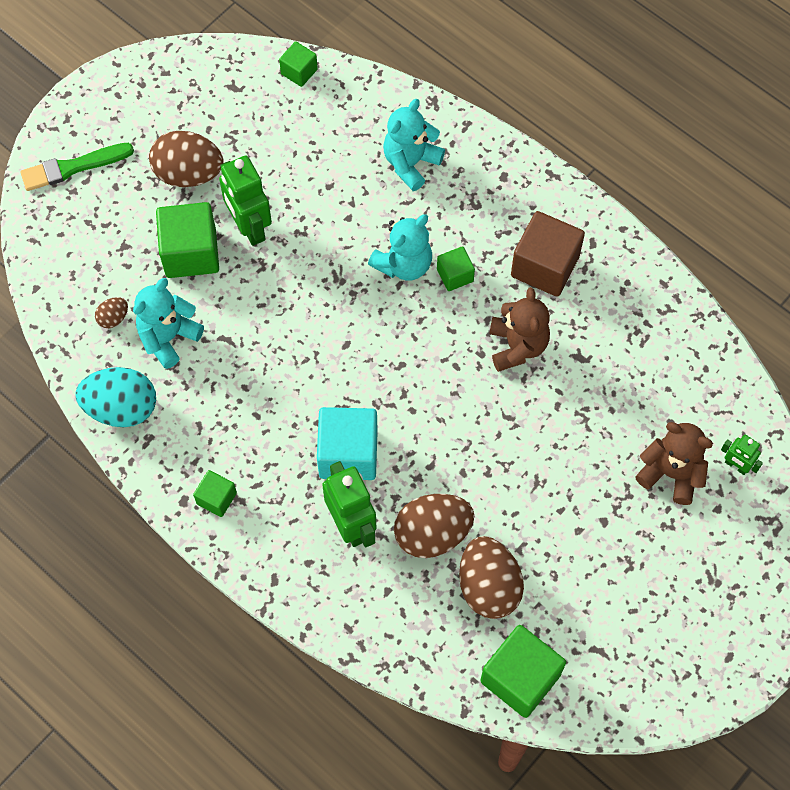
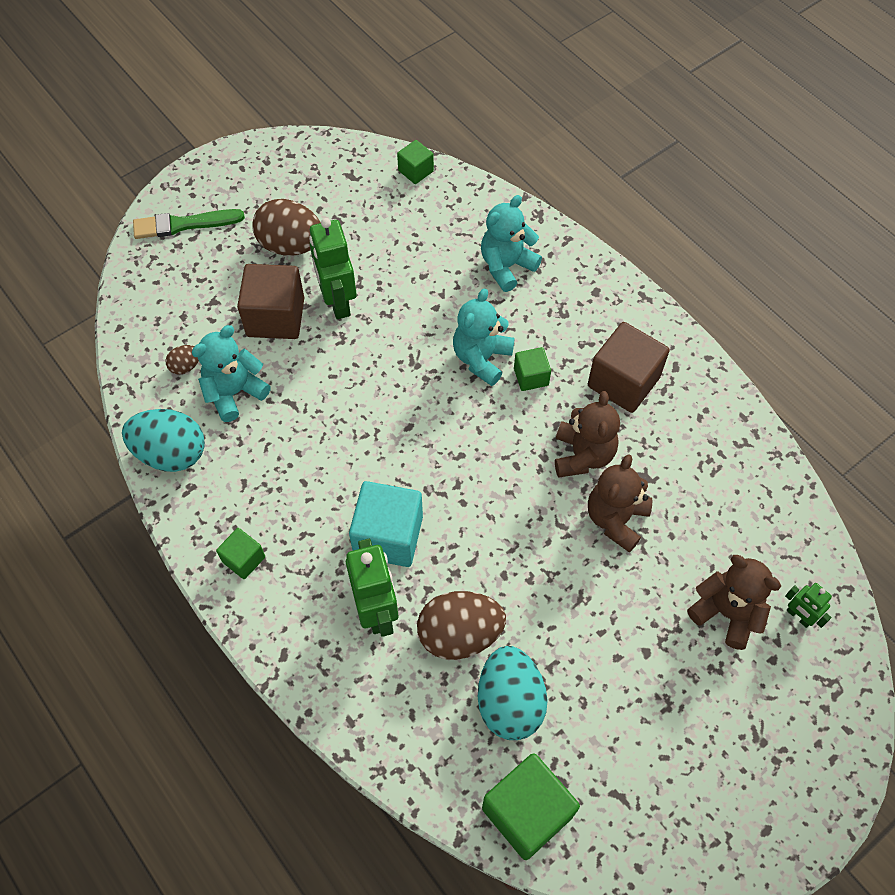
camera: 10 degrees right, 5 degrees down
(191, 253) = (275, 317): green cube -> brown cube
(403, 264) = (481, 358): turquoise teddy bear -> turquoise teddy bear turned 150 degrees clockwise
(488, 586) = (509, 702): brown egg -> turquoise egg
(558, 403) = (616, 519): none -> brown teddy bear

